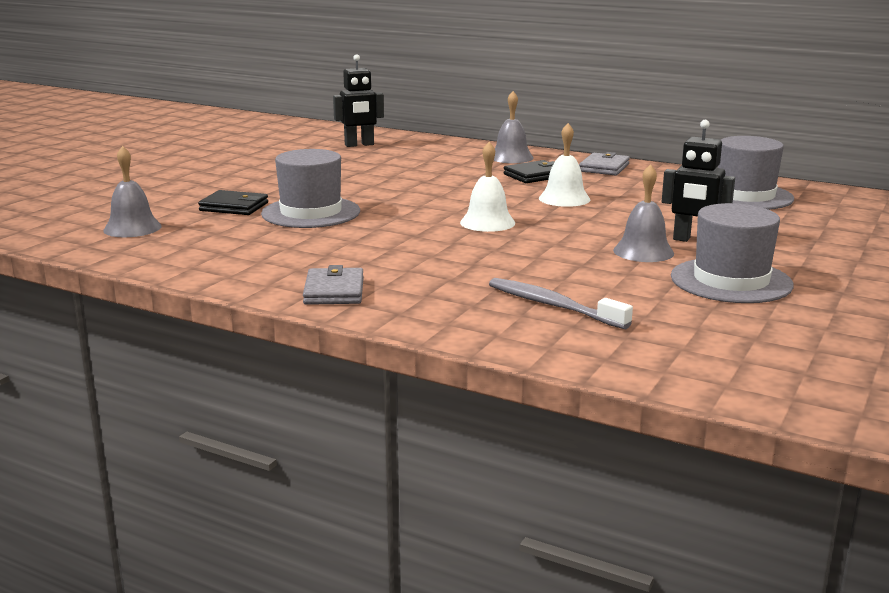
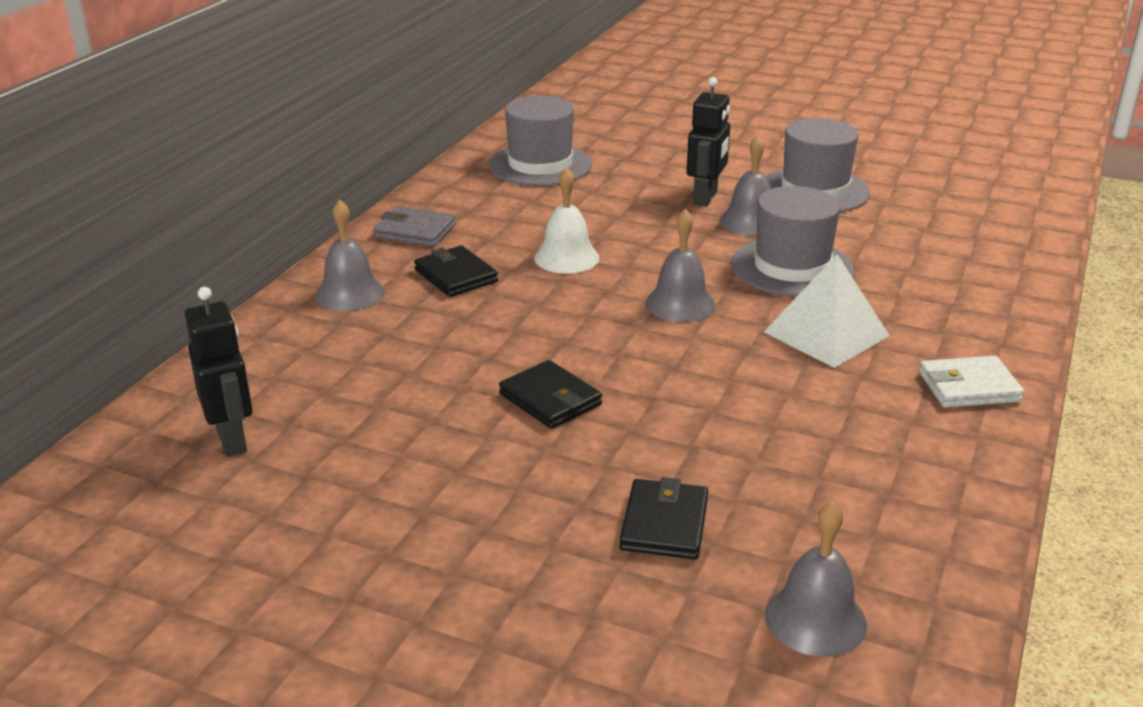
camera: 95 degrees left, 10 degrees up
(311, 213) = (675, 441): grey hat -> grey hat (791, 267)
(334, 291) = (968, 387): grey wallet -> white wallet
(370, 191) = (550, 399): none -> black wallet
(431, 258) = (826, 334): none -> white pyramid
(487, 222) = (680, 304): white bell -> grey bell
(553, 306) = (927, 266): grey toothbrush -> none

